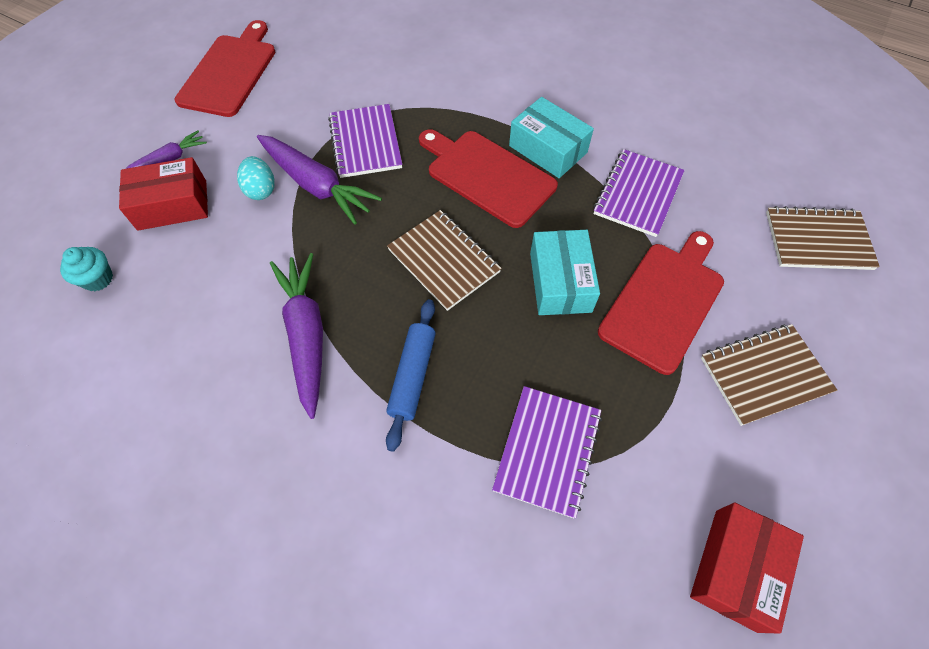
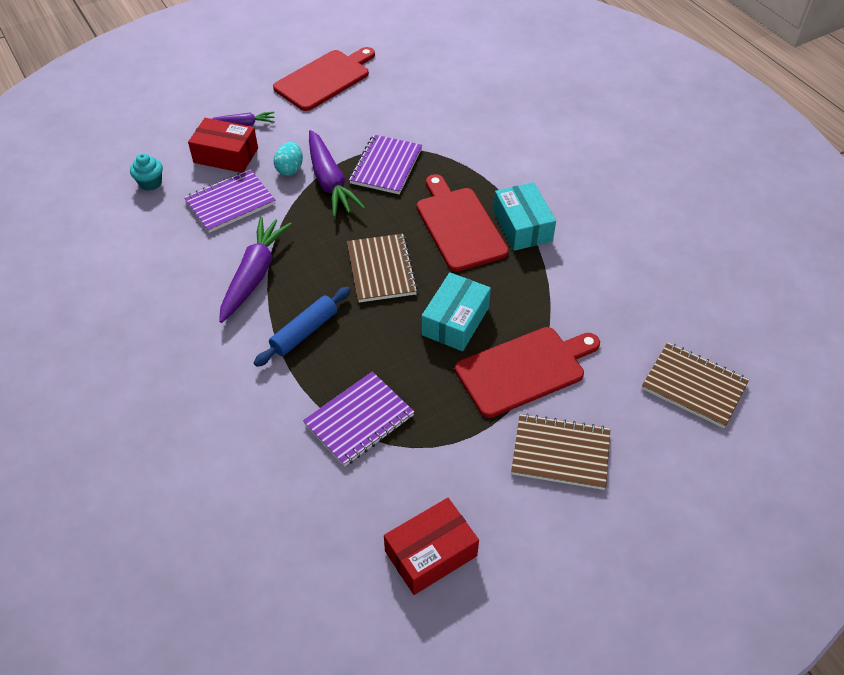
camera: 30 degrees right, 10 degrees down
(638, 194) = (568, 288): purple notebook -> purple notebook (230, 203)

